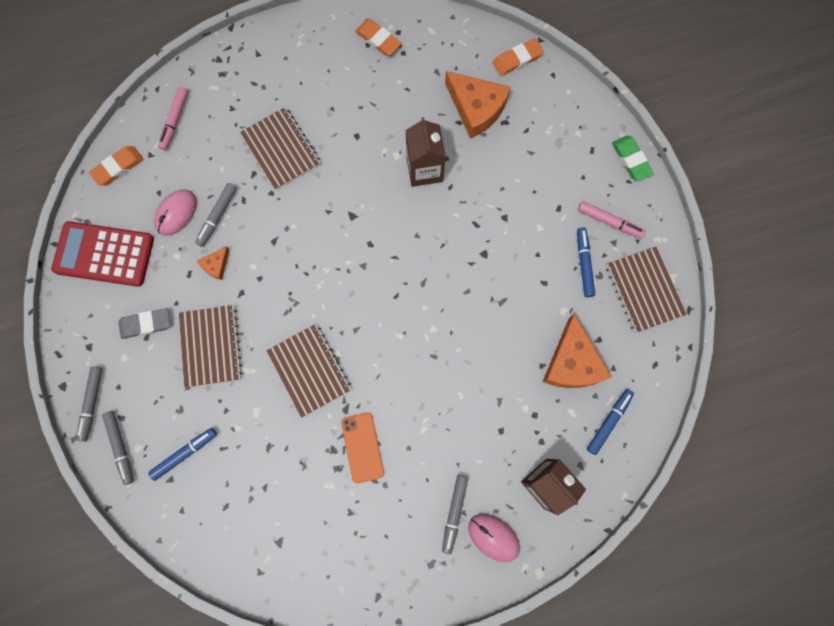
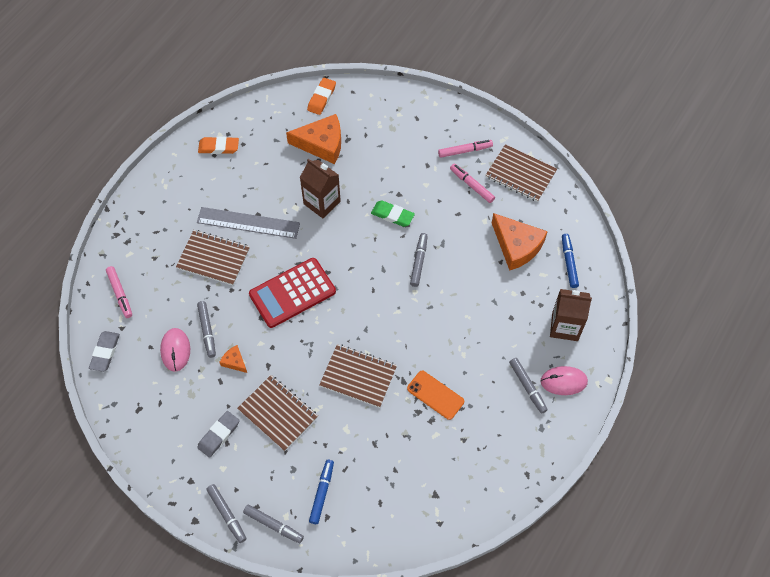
camera: 40 degrees left, 15 degrees down
(104, 254) = (146, 414): red calculator -> red calculator (292, 293)
(118, 167) = (105, 352): orange eraser -> grey eraser
(216, 265) = (234, 361): orange cheese -> orange cheese turned 135 degrees clockwise
(341, 137) = (248, 222): none -> grey ruler
(463, 302) = (419, 262): none -> grey marker
(584, 263) = (472, 185): blue marker -> pink marker
(631, 160) = (445, 107): green eraser -> green eraser (392, 215)

